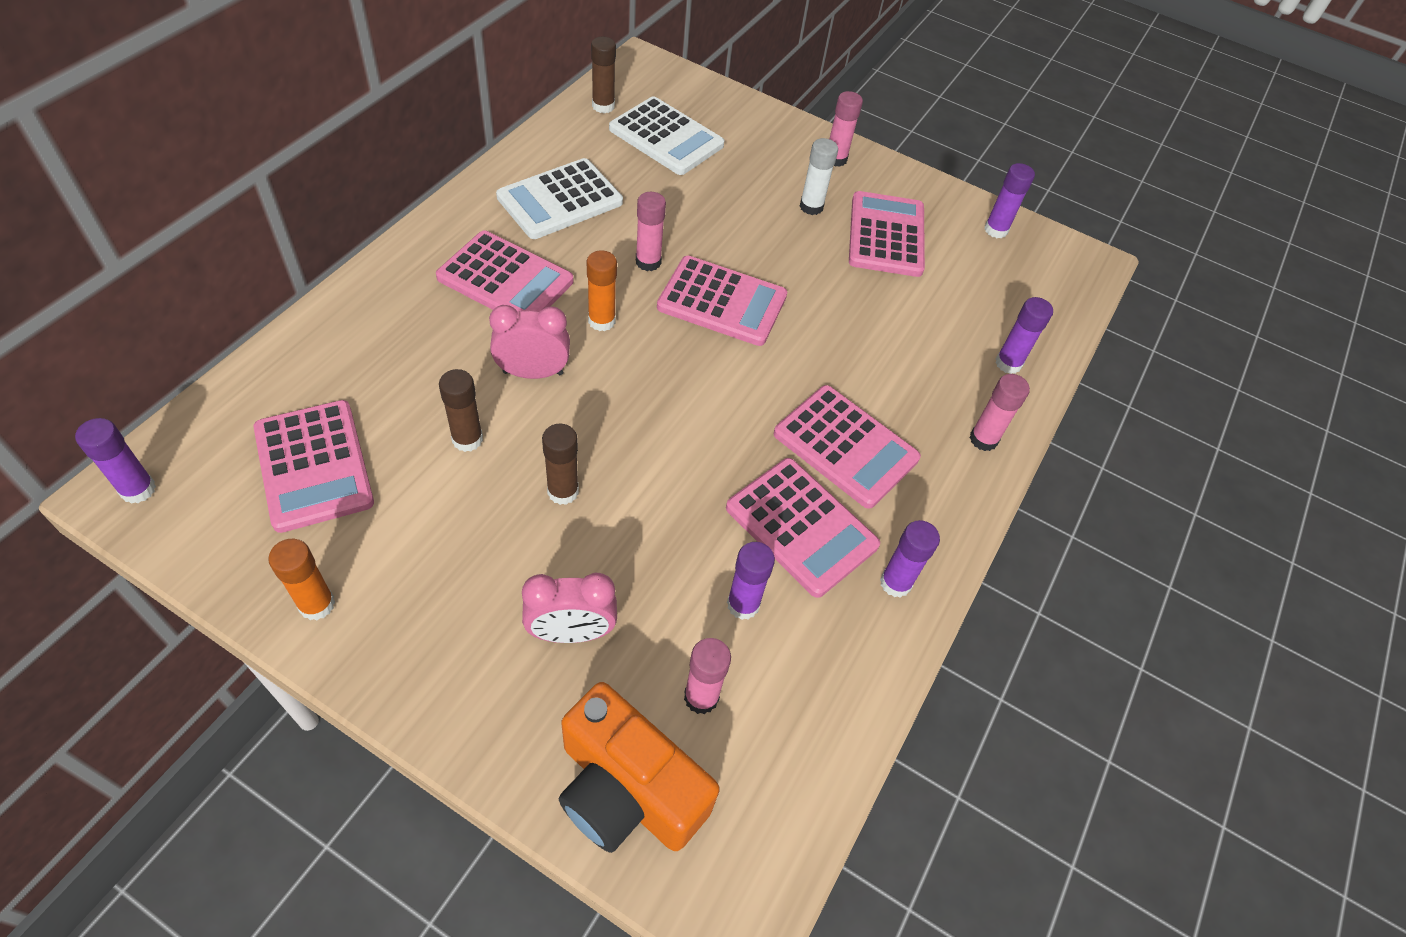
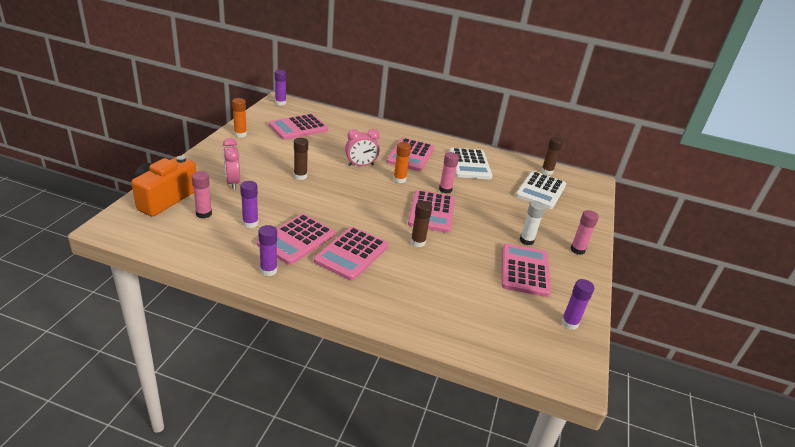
camera: 80 degrees right, 20 degrees down
(467, 439) = (320, 154): brown glue stick -> brown glue stick (418, 242)
(533, 373) = (361, 165): pink clock -> pink clock turned 90 degrees clockwise
(560, 200) = (469, 164): white calculator -> white calculator turned 135 degrees counterclockwise
(886, 235) = (525, 270): pink calculator -> pink calculator turned 75 degrees counterclockwise
(983, 439) = (376, 308): pink glue stick -> none
(1008, 363) = (444, 323): purple glue stick -> none

